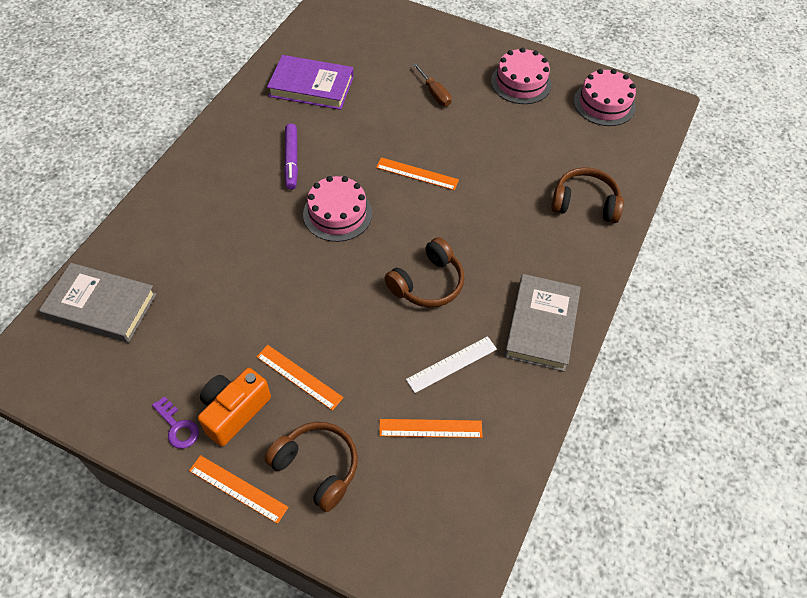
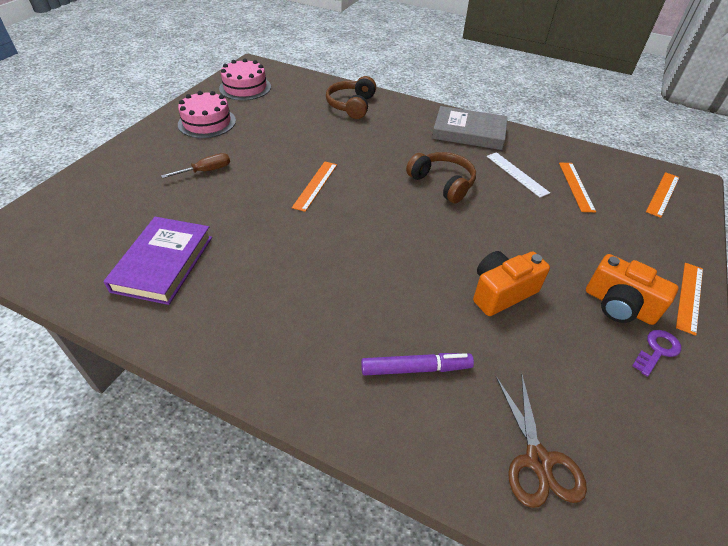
camera: 90 degrees left, 10 degrees down
(101, 306) = (538, 460): grey book -> brown scissors
(261, 312) = (501, 292): none -> orange camera
(291, 160) = (287, 277): purple marker -> purple marker (416, 369)
(299, 377) = (563, 261): orange ruler -> orange ruler (663, 194)
(317, 467) = (641, 247): brown headphones -> none
(337, 214) = (367, 238): pink cake -> none

